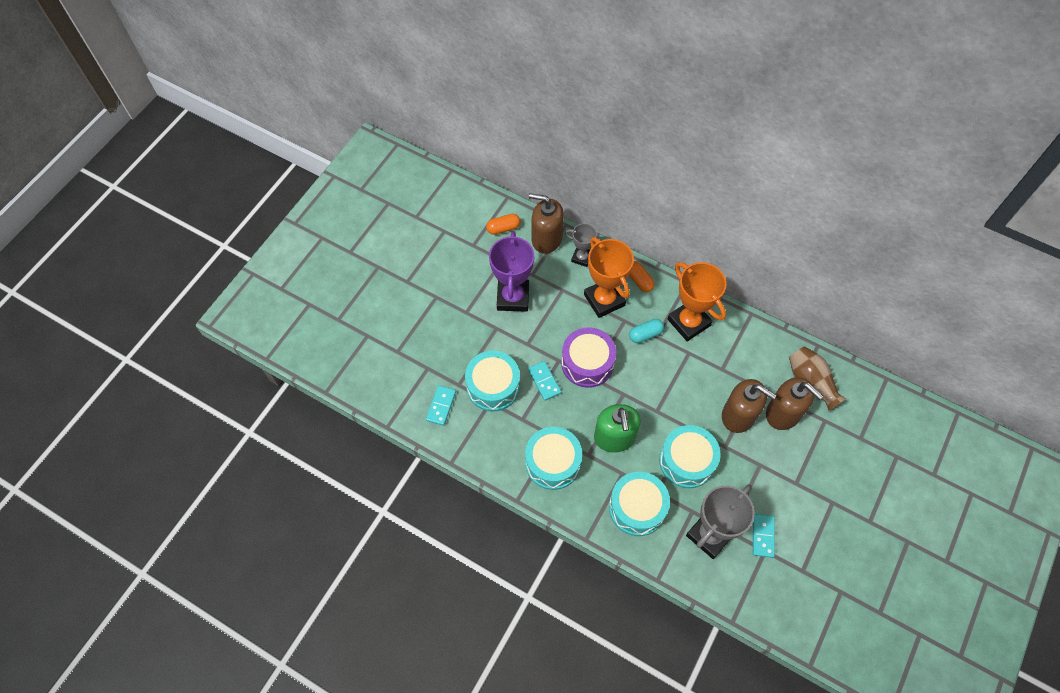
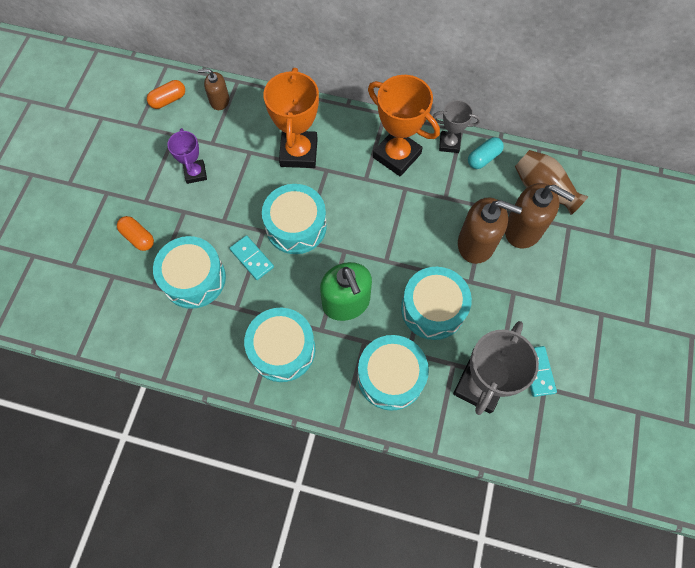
camera: 15 degrees left, 5 degrees up
(441, 406) = (137, 316): turquoise domino -> none
(513, 297) = (195, 173): purple trophy -> purple trophy, size x0.57
(546, 239) = (219, 101): brown soap dispenser -> brown soap dispenser, size x0.57
(582, 257) = (263, 112): grey trophy -> grey trophy (449, 143)
(587, 363) = (296, 226): purple drum -> turquoise drum
(604, 300) = (298, 152): orange trophy -> orange trophy turned 45 degrees clockwise
(639, 280) = (332, 123): orange capsule -> orange capsule (138, 237)
(645, 334) = (353, 179): turquoise capsule -> turquoise capsule (483, 158)

